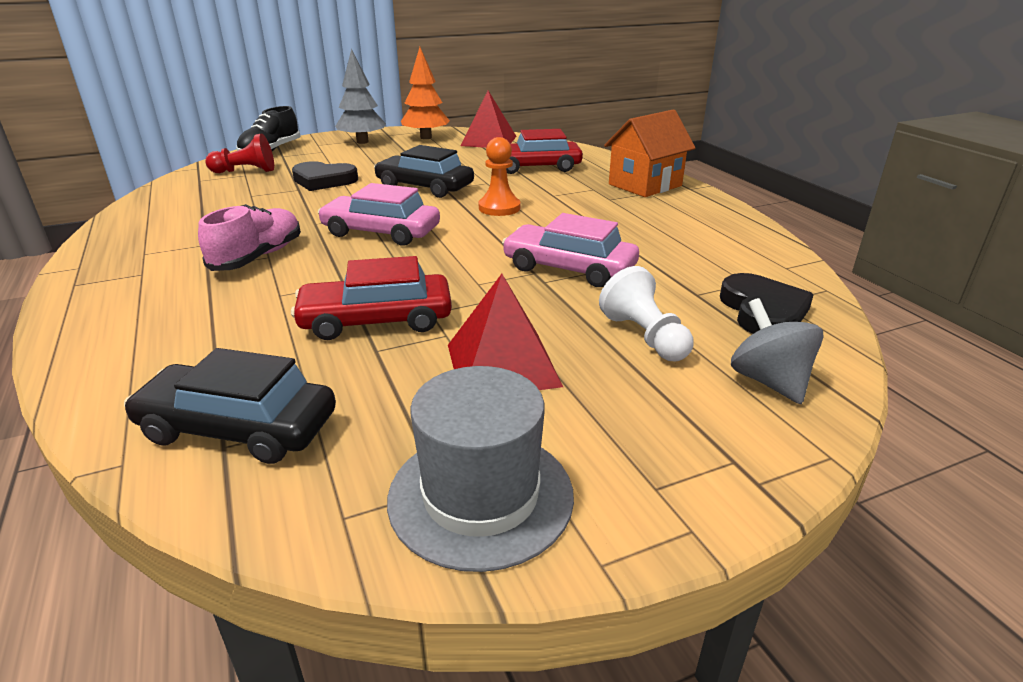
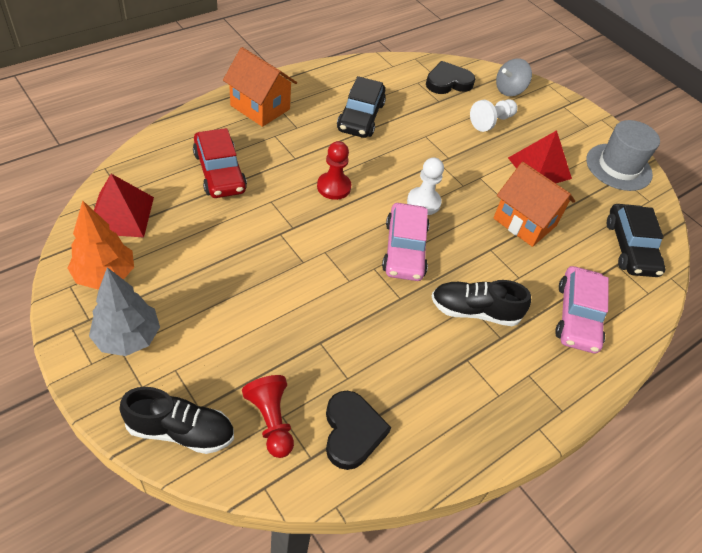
camera: 110 degrees left, 20 degrees up
(258, 257) = (474, 311): pink shoe -> black shoe
(323, 180) = (289, 329): black heart -> black heart (352, 431)
(376, 320) = (524, 222): red car -> orange house
(425, 187) = (292, 242): black car -> black car (360, 116)
(454, 251) = (423, 202): none -> white pawn
(499, 208) = (334, 187): orange pawn -> red pawn
(569, 268) = (427, 147): pink car -> pink car (577, 316)

